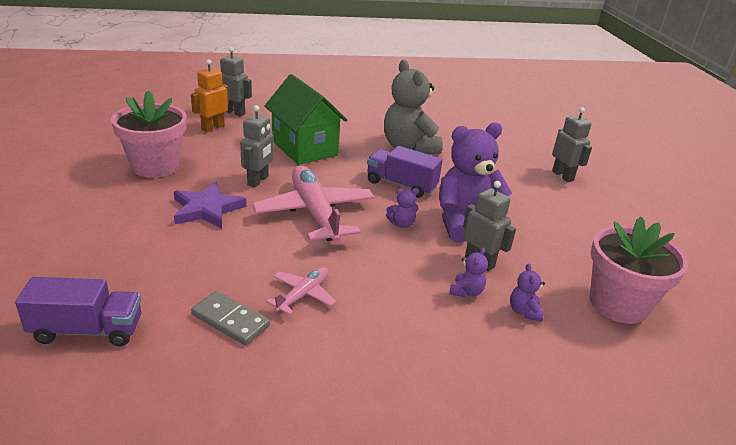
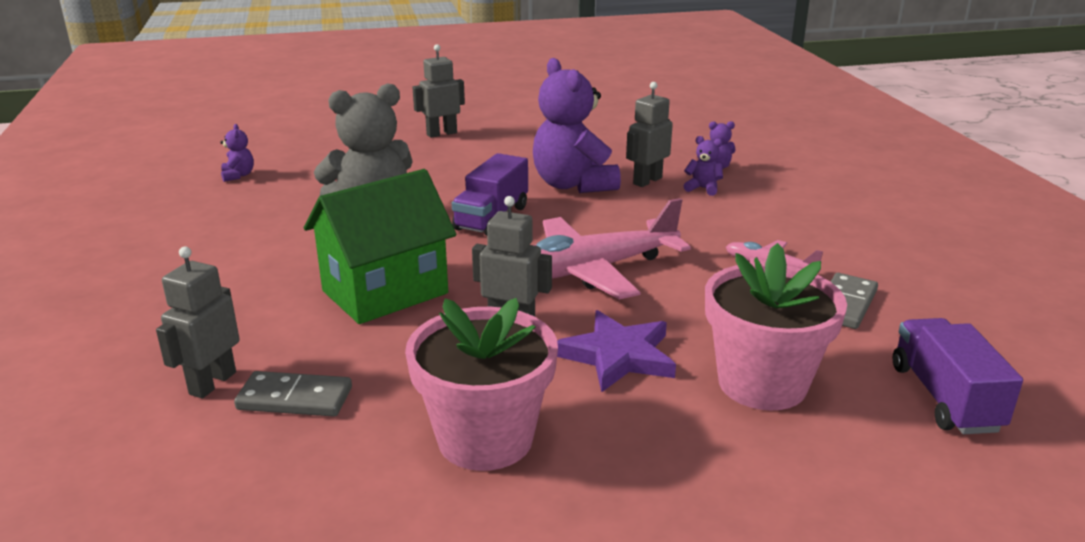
camera: 90 degrees left, 5 degrees down
(213, 128) = (295, 399): orange robot -> grey domino
(401, 224) = (591, 217): purple teddy bear -> purple teddy bear (238, 175)
(618, 304) = (678, 134): pink flower pot -> pink flower pot (762, 383)

